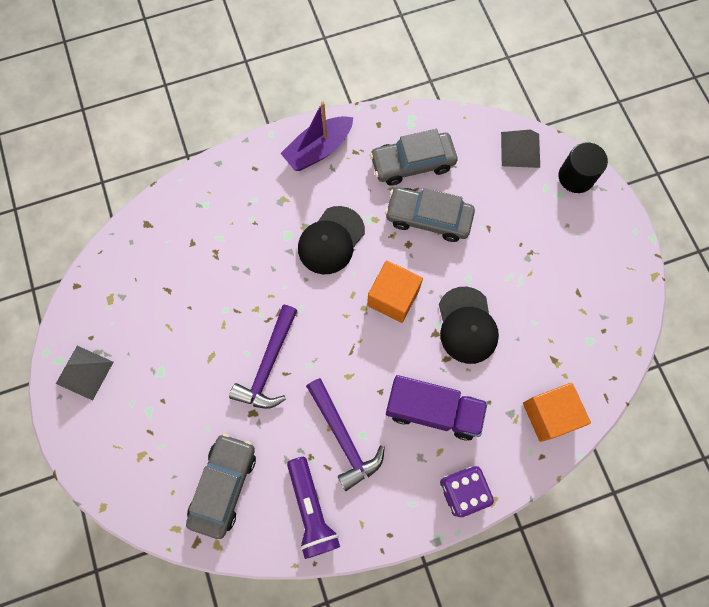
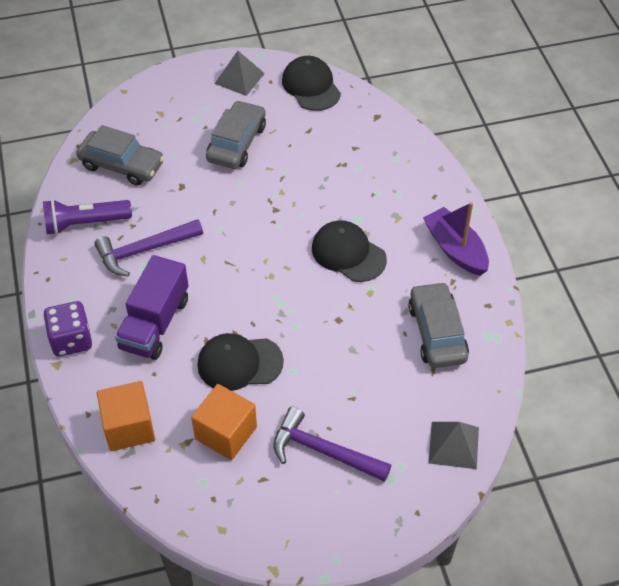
camera: 95 degrees right, 20 degrees down
(100, 293) = (311, 86): none -> black cap
(268, 365) = (224, 199): purple hammer -> purple hammer (323, 451)
(393, 298) = (279, 301): orange cube -> orange cube (226, 433)
(428, 218) = (367, 341): grey car -> grey car (236, 143)
(576, 177) = (414, 502): black cylinder -> none

